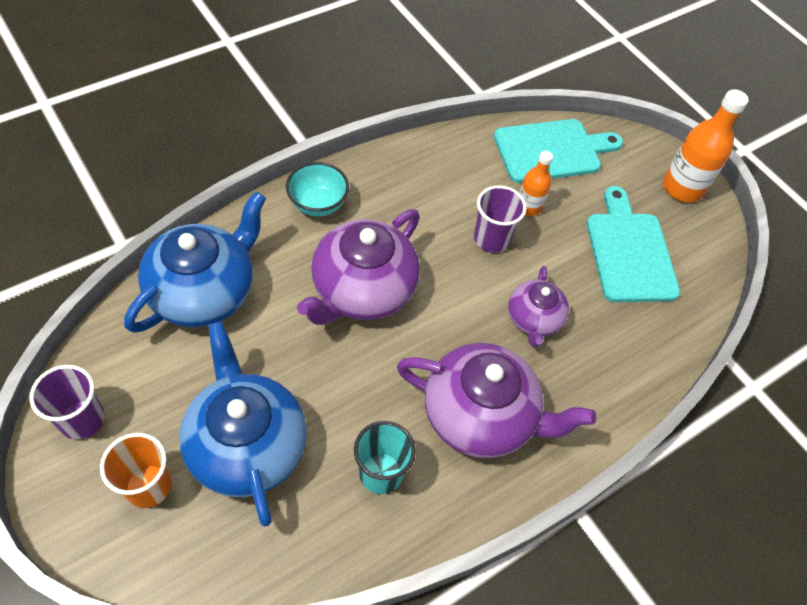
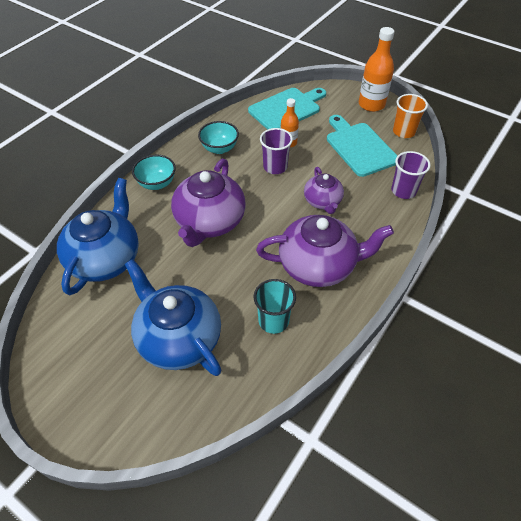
camera: 15 degrees left, 5 degrees down
(82, 419) = (56, 366): purple cup -> purple cup (403, 191)
(148, 486) = (123, 388): orange cup -> orange cup (403, 132)
(426, 181) = (219, 148): none -> turquoise bowl

